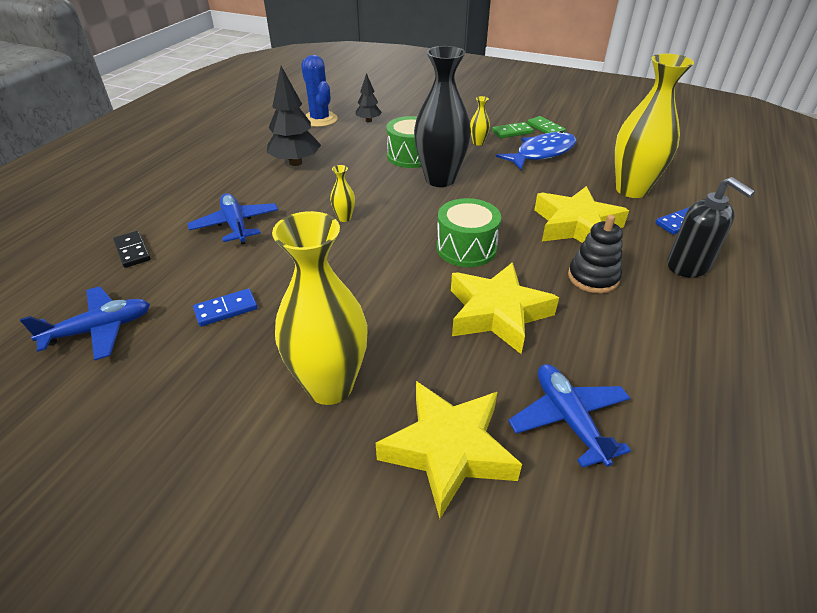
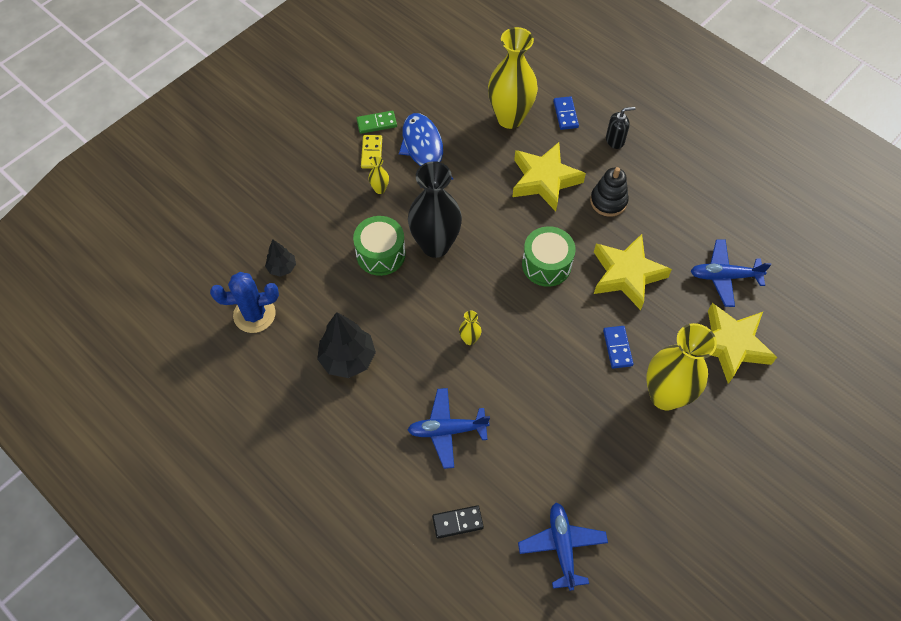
camera: 70 degrees left, 20 degrees up
(226, 309) = (566, 451): blue domino -> blue domino (617, 348)
(512, 132) = (372, 153): green domino -> yellow domino
(688, 266) = (615, 140): black soap dispenser -> black soap dispenser, size x0.66

